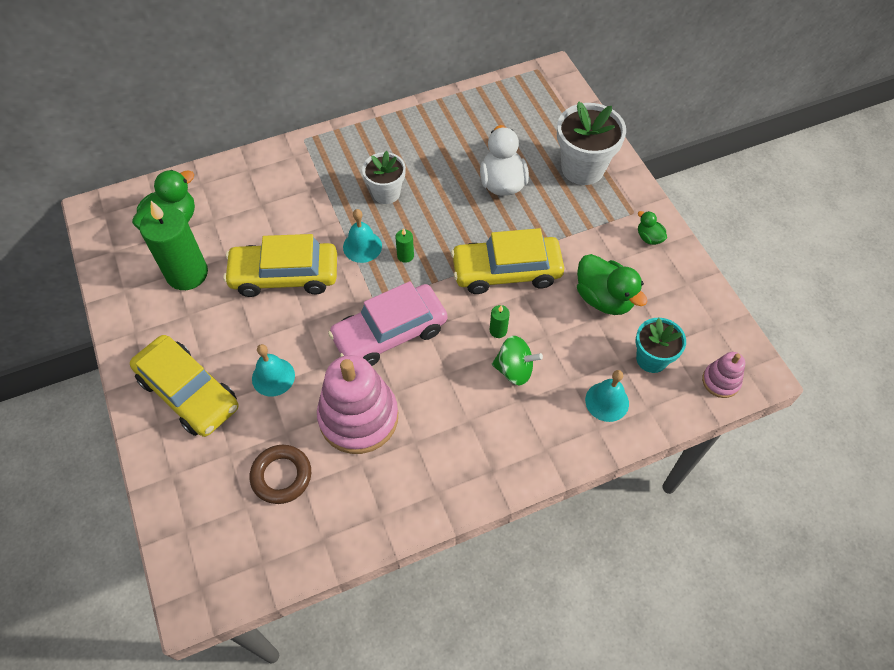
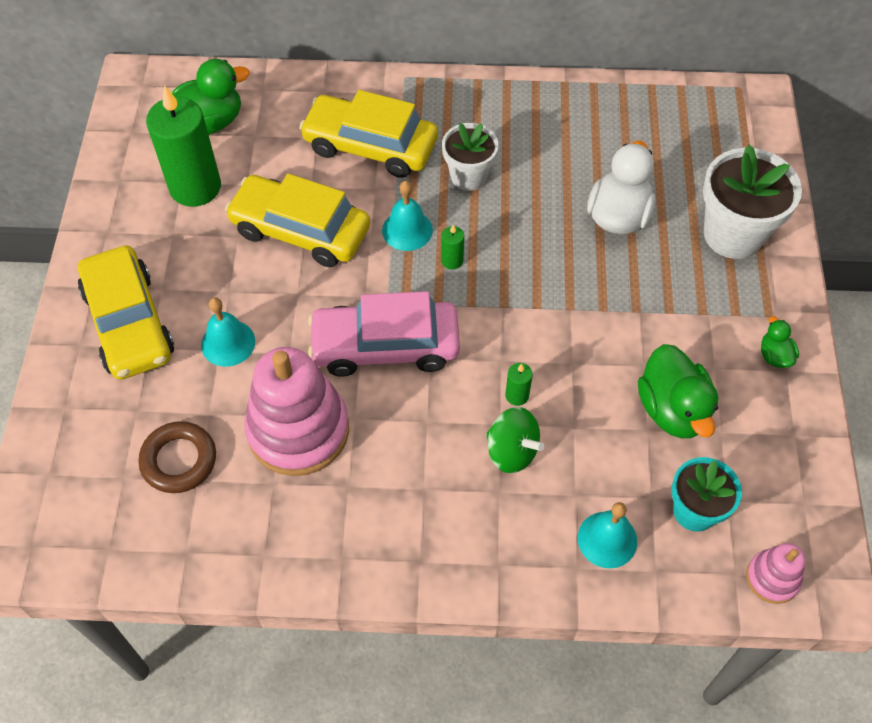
camera: 25 degrees right, 0 degrees up
(506, 271) = (565, 327): yellow car -> yellow car (370, 146)

